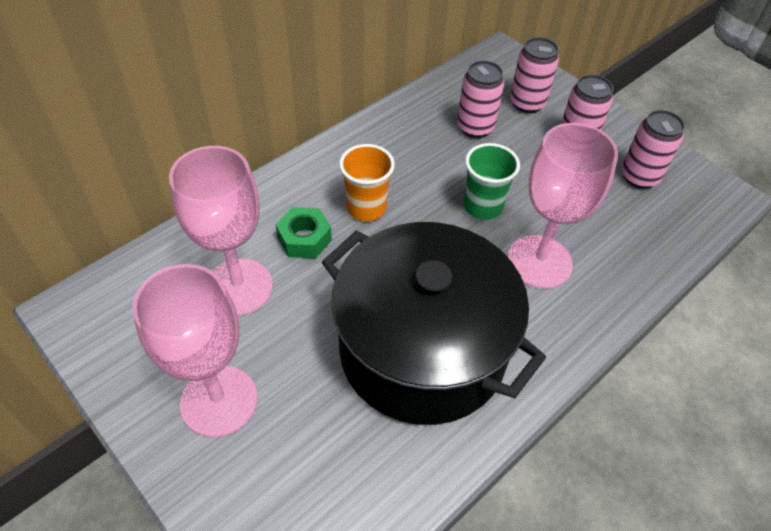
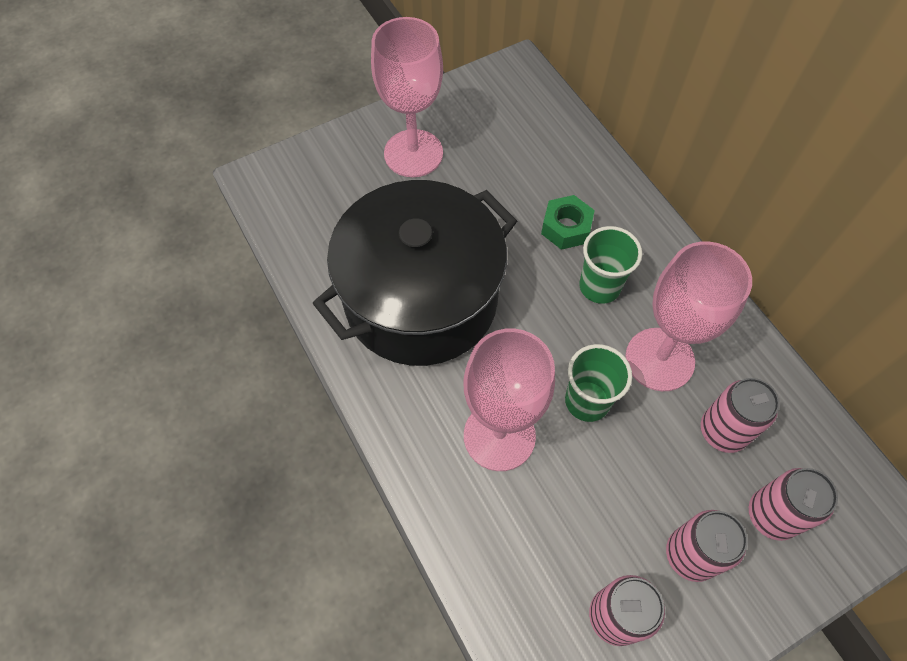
camera: 105 degrees right, 10 degrees up
(238, 287) = (519, 173): pink goblet -> pink goblet (659, 359)
(366, 208) = (599, 286): orange cup -> green cup

